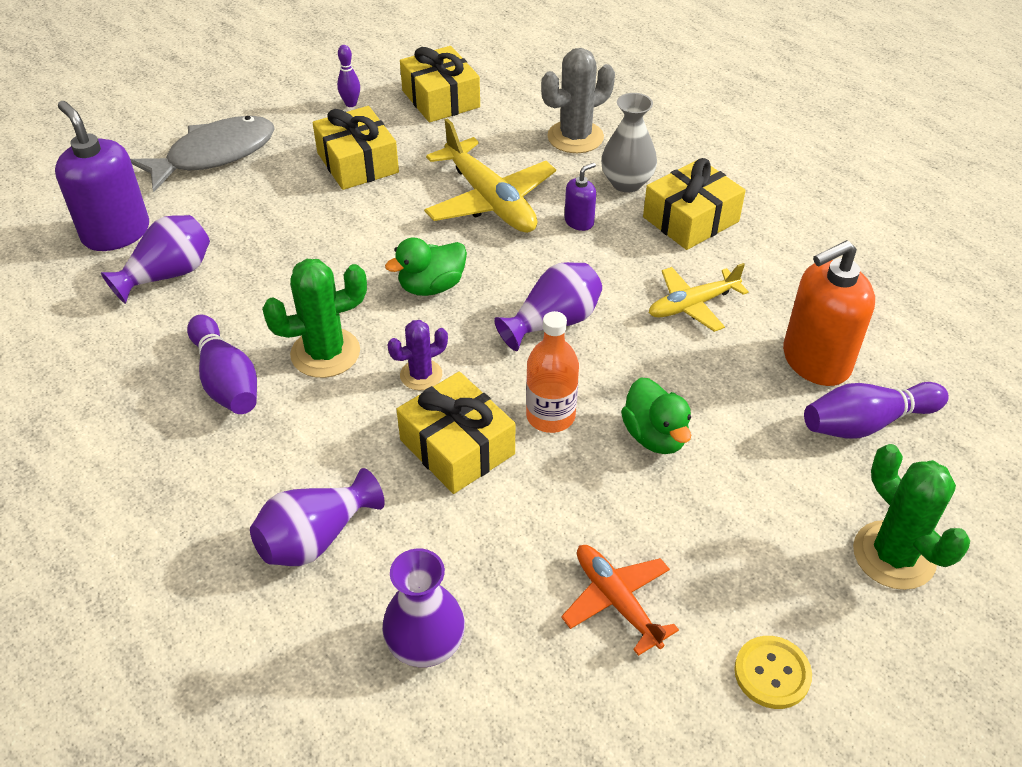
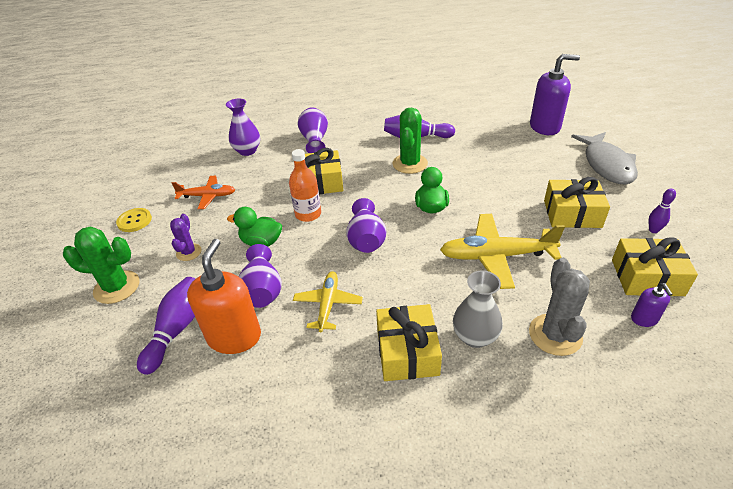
camera: 125 degrees right, 5 degrees down
(168, 275) = (501, 135): purple vase -> purple vase (263, 290)
(421, 375) = (371, 185): purple cactus -> purple cactus (189, 252)
(579, 222) = (446, 289): purple soap dispenser -> purple soap dispenser (644, 319)

